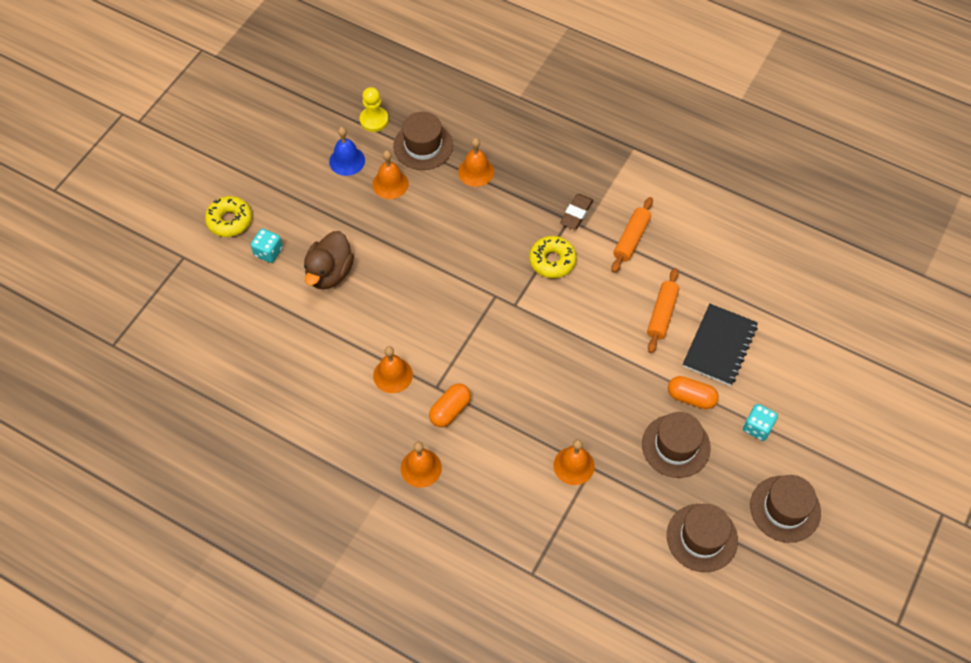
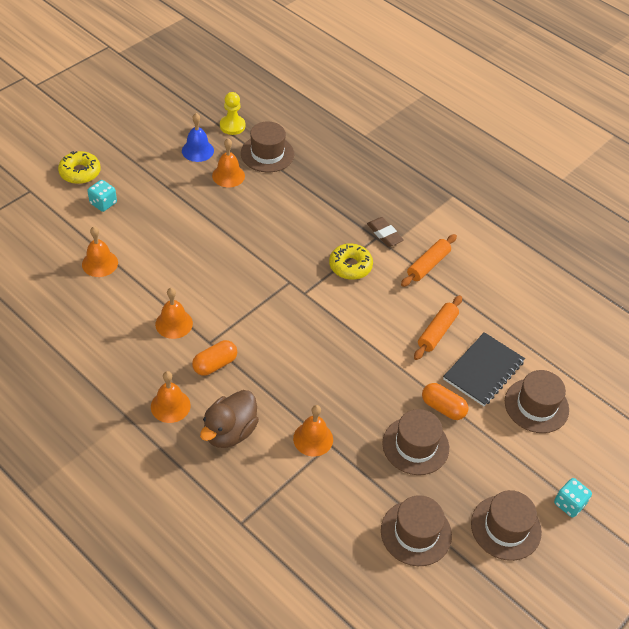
camera: 10 degrees right, 10 degrees down
(329, 273) = (149, 231): brown duck -> brown duck (229, 432)
(476, 171) = (306, 183): orange bell -> orange bell (100, 263)
(576, 213) = (384, 234): brown eraser -> brown eraser turned 75 degrees counterclockwise
(757, 427) = (499, 449): turquoise dice -> turquoise dice (569, 504)
(781, 371) = (536, 405): none -> brown hat

